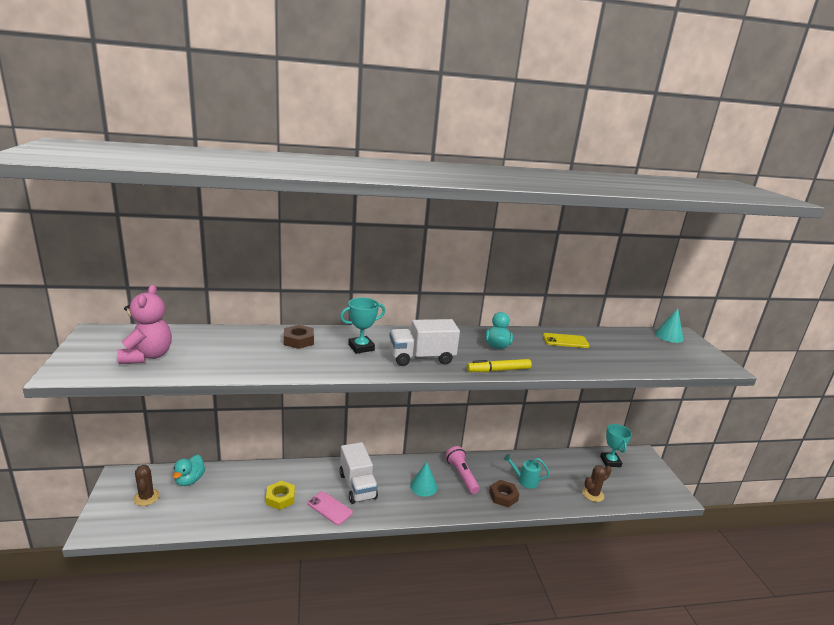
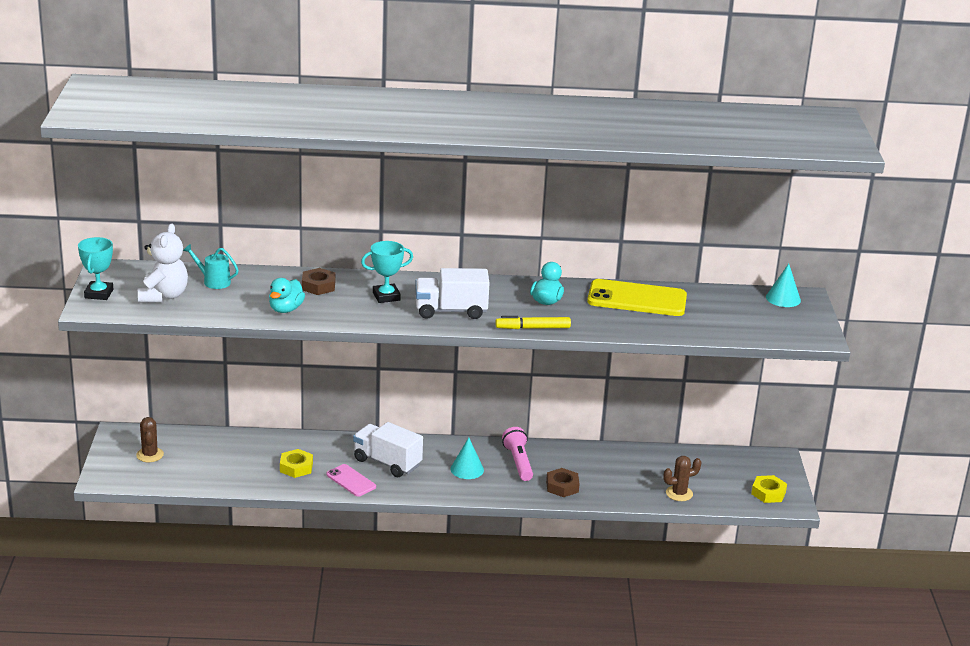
camera: 10 degrees right, 5 degrees up
(147, 356) = (163, 296): pink teddy bear -> white teddy bear
(189, 480) = (194, 442): turquoise duck -> turquoise duck (286, 309)
(357, 486) = (387, 463): white truck -> white truck turned 135 degrees clockwise
(525, 480) = (597, 473): turquoise watering can -> turquoise watering can (213, 281)
(565, 341) = (637, 299): yellow phone -> yellow phone, size x1.83
(610, 461) = (725, 462): turquoise trophy -> turquoise trophy (99, 294)
(655, 487) = (768, 493): none -> yellow nut

